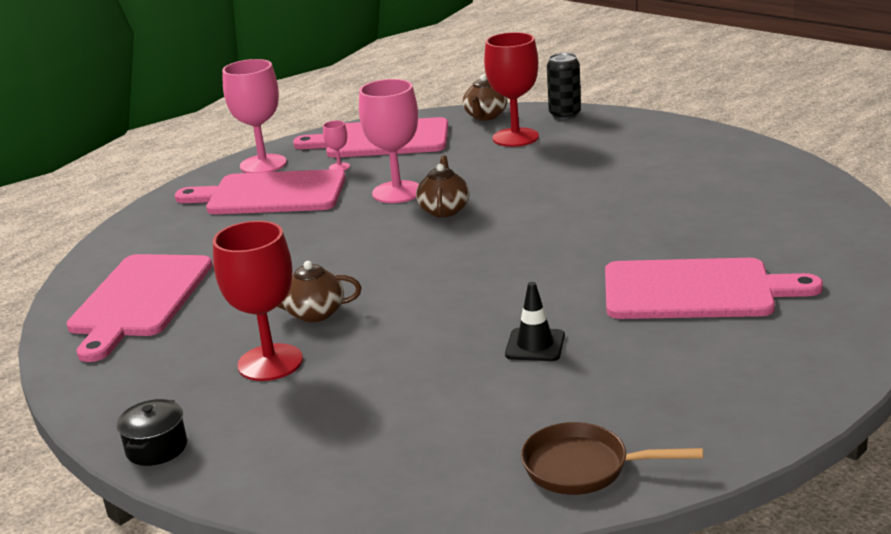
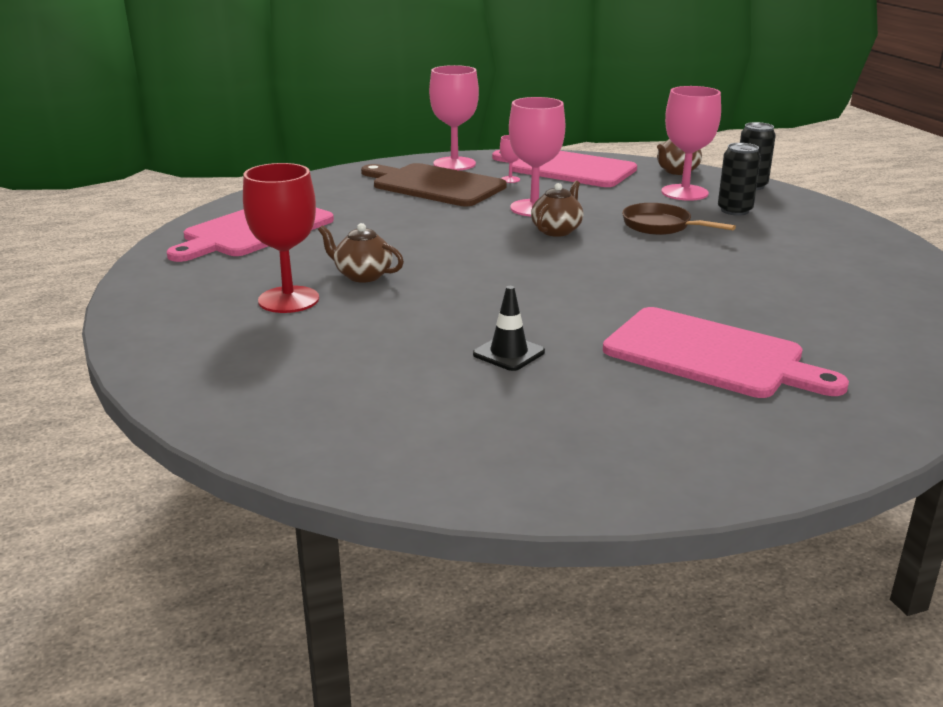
camera: 25 degrees right, 0 degrees up
(156, 448) = (140, 332): black pot -> none
(270, 194) = (434, 185): pink cutting board -> brown cutting board
(515, 137) = (684, 193): red goblet -> pink goblet
(576, 144) = (734, 210): none -> black can
(583, 467) = (431, 463): brown pan -> brown pan (660, 226)

